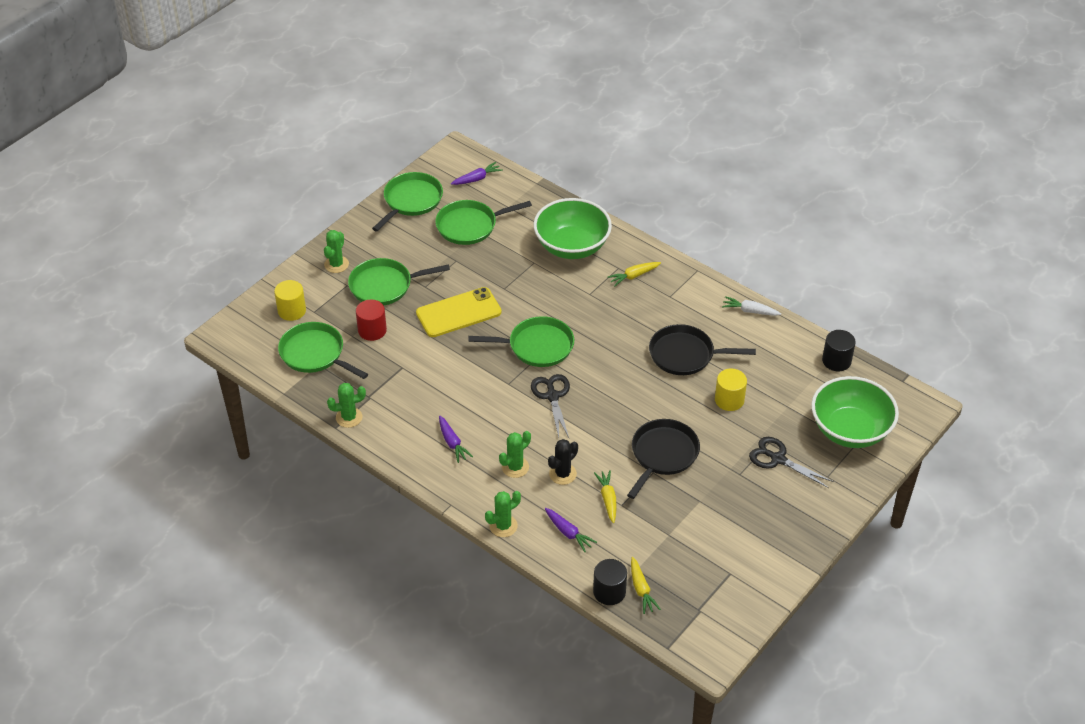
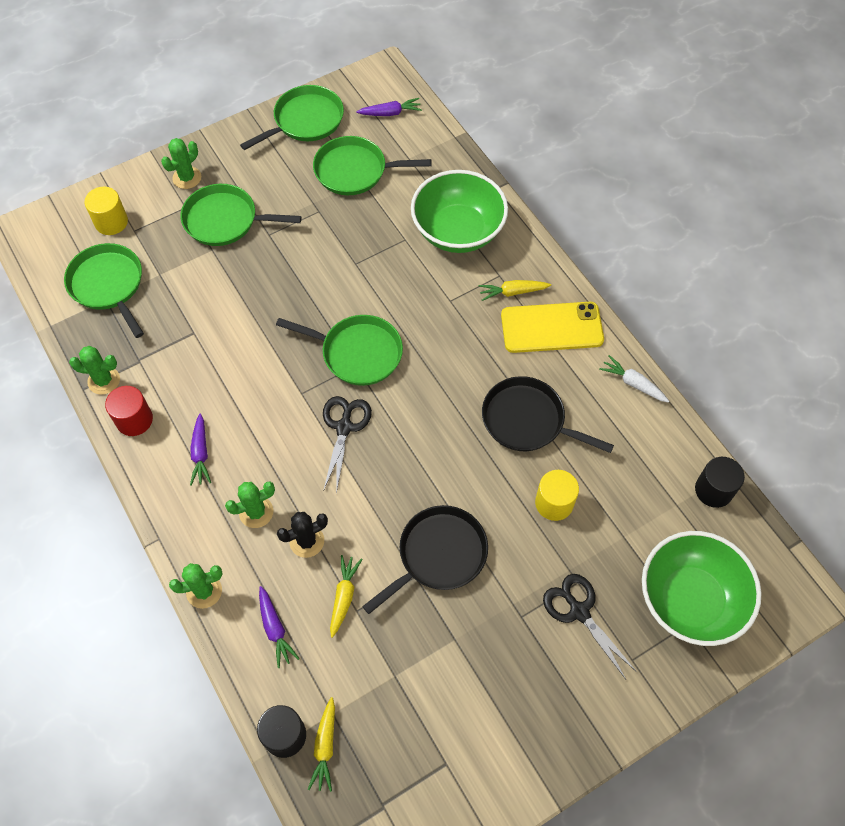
camera: 20 degrees right, 15 degrees up
(372, 330) = (184, 274): red cylinder -> red cylinder (134, 420)
(458, 312) = (289, 280): yellow phone -> yellow phone (551, 327)

